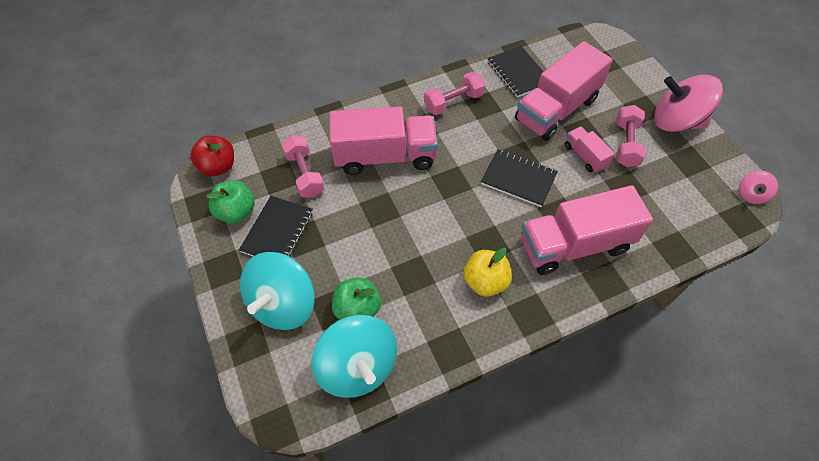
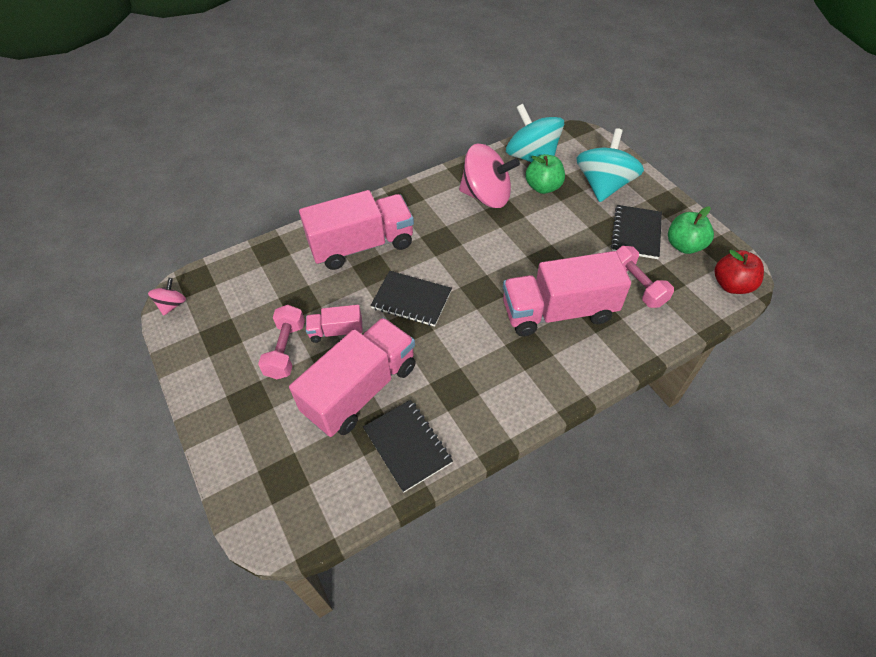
camera: 175 degrees right, 5 degrees down
(453, 102) = (492, 389): pink dumbbell -> none
(485, 281) = (442, 213): yellow apple -> none
(585, 156) = (336, 331): pink truck -> pink truck turned 120 degrees clockwise
(676, 121) = (214, 386): pink spinning top -> pink spinning top (486, 196)

